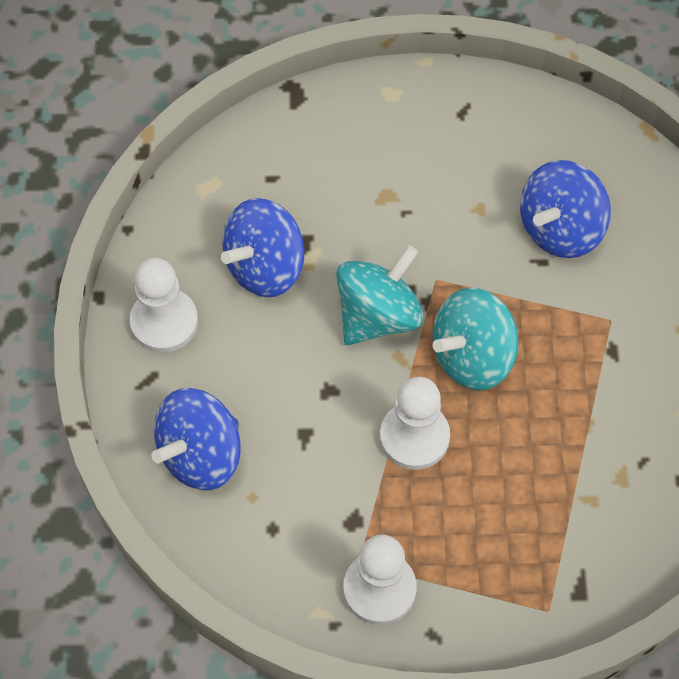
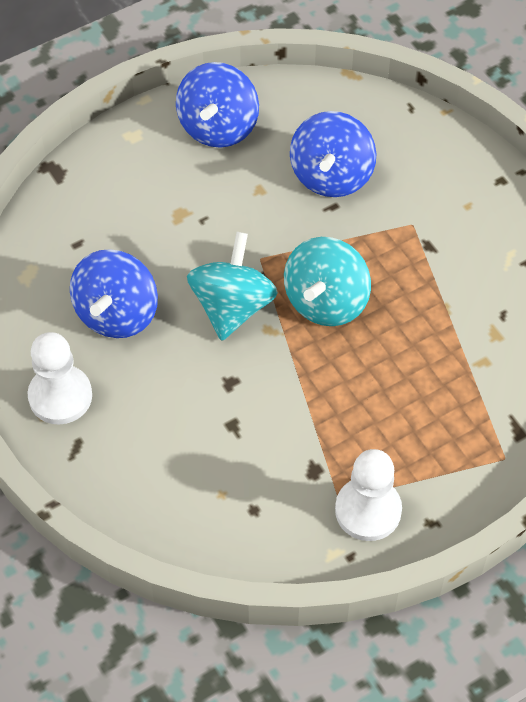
camera: 30 degrees left, 5 degrees down
(201, 455) = (158, 483): blue spinning top -> blue spinning top (218, 127)
(414, 437) = (320, 383): white pawn -> none

